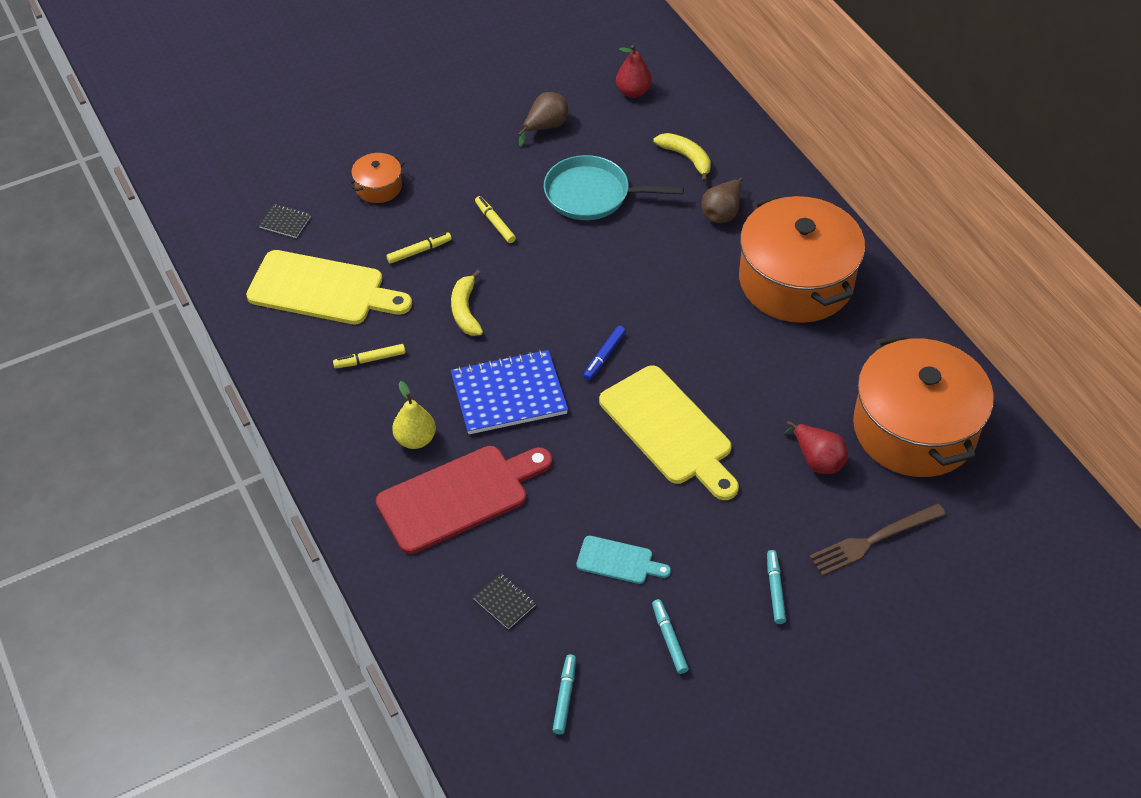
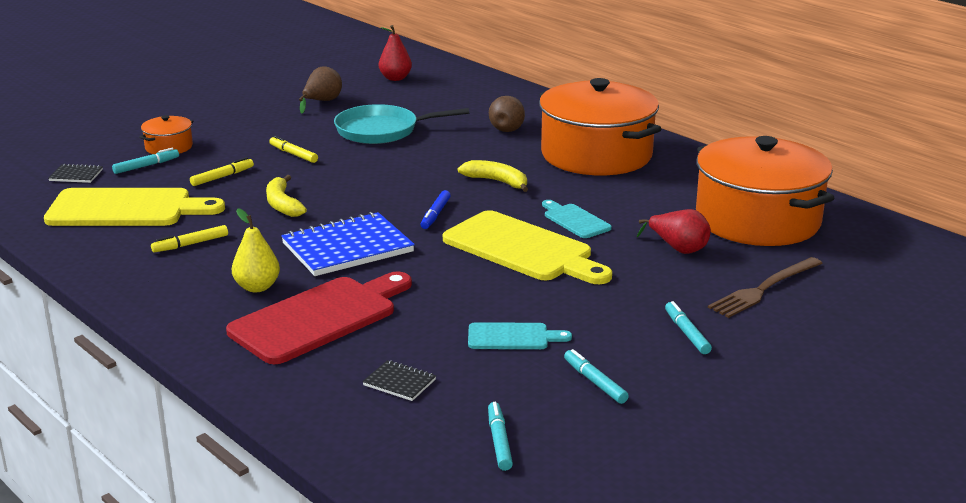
camera: 15 degrees left, 25 degrees down
(352, 218) = (146, 166): none -> turquoise marker
(686, 158) = (460, 105): yellow banana -> yellow banana (497, 181)
(734, 392) = (575, 220): none -> turquoise cutting board

